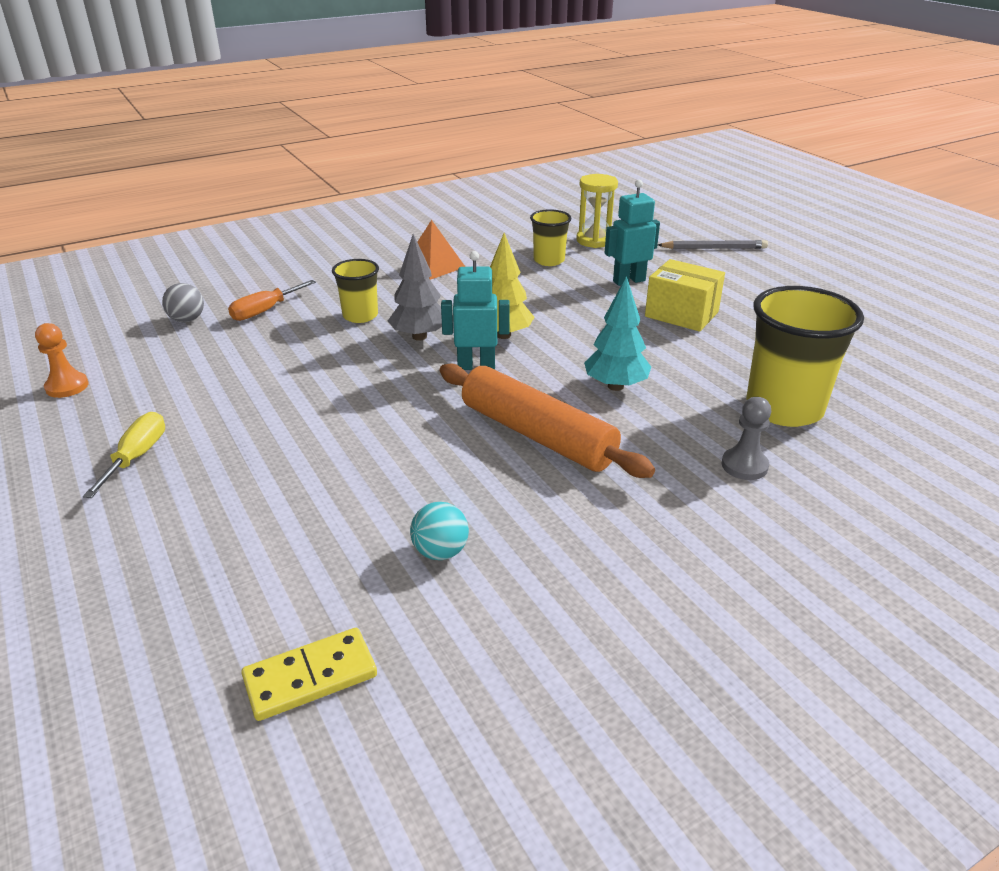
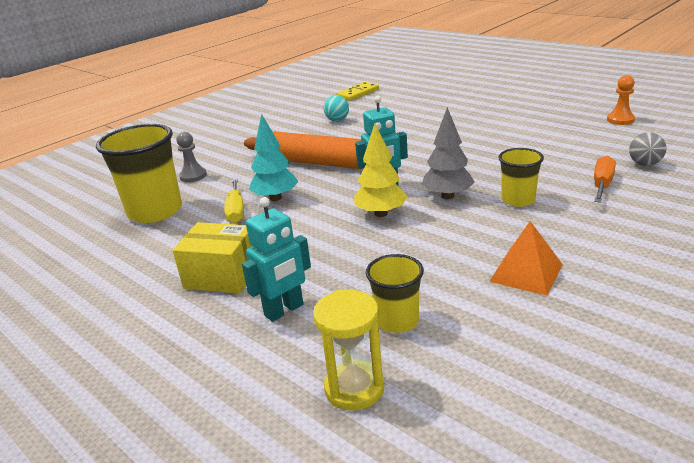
camera: 165 degrees right, 5 degrees down
(137, 457) = (516, 111): yellow screwdriver -> yellow screwdriver (236, 211)
(714, 248) = (160, 423): grey pencil -> none

